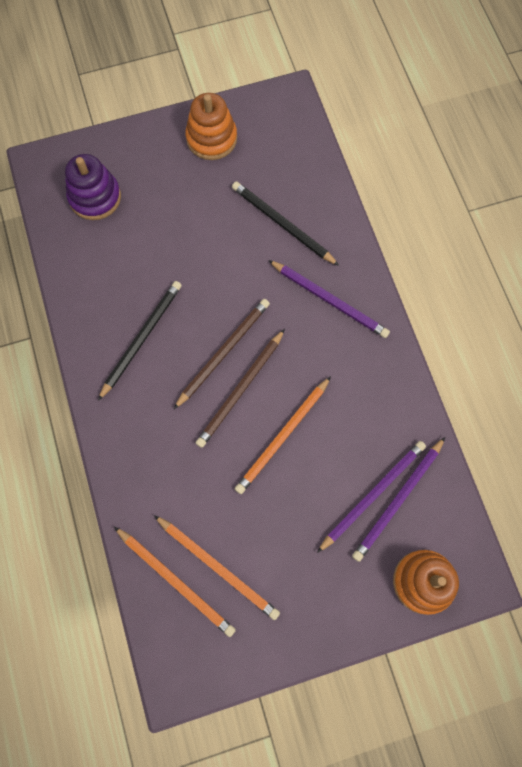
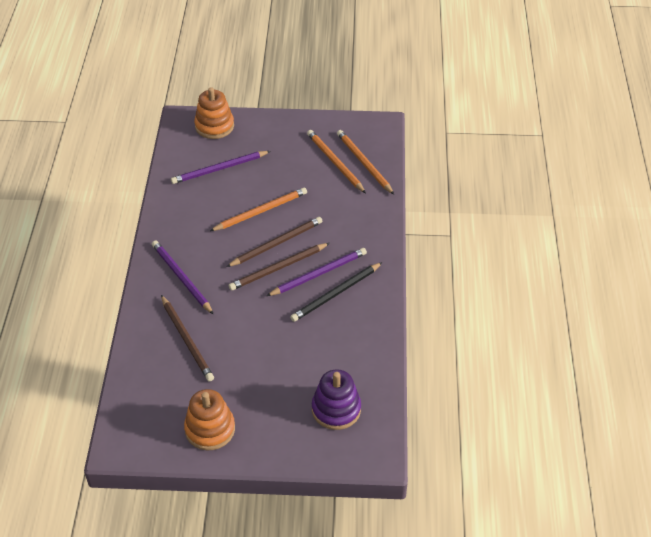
camera: 160 degrees left, 25 degrees down
(282, 224) = (187, 340): black pencil -> brown pencil
(398, 500) = (205, 162): purple pencil -> purple pencil (319, 274)

